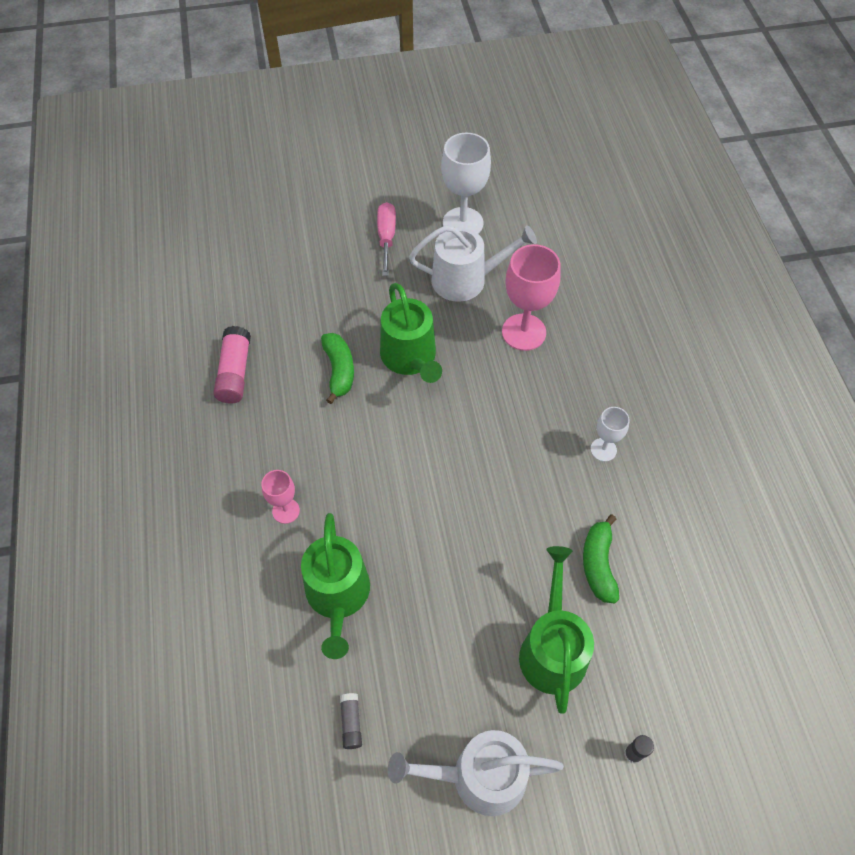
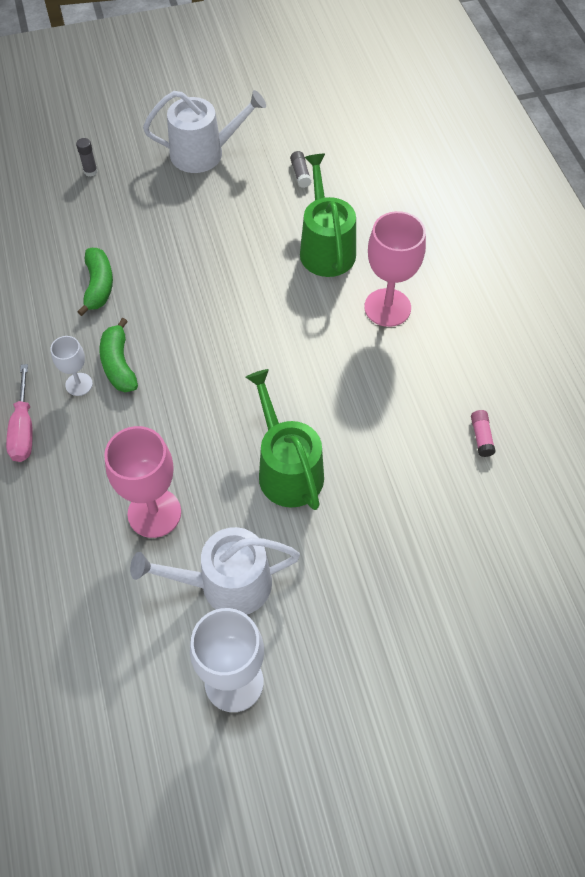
camera: 175 degrees right, 0 degrees up
(235, 372) = (481, 437): pink glue stick -> pink glue stick, size x0.54
(286, 511) = (387, 307): pink goblet -> pink goblet, size x1.83
(339, 370) = (366, 448): green banana -> green banana (119, 364)
(386, 238) = (339, 645): pink screwdriver -> pink screwdriver (24, 429)
(552, 649) = (145, 226): green watering can -> none

